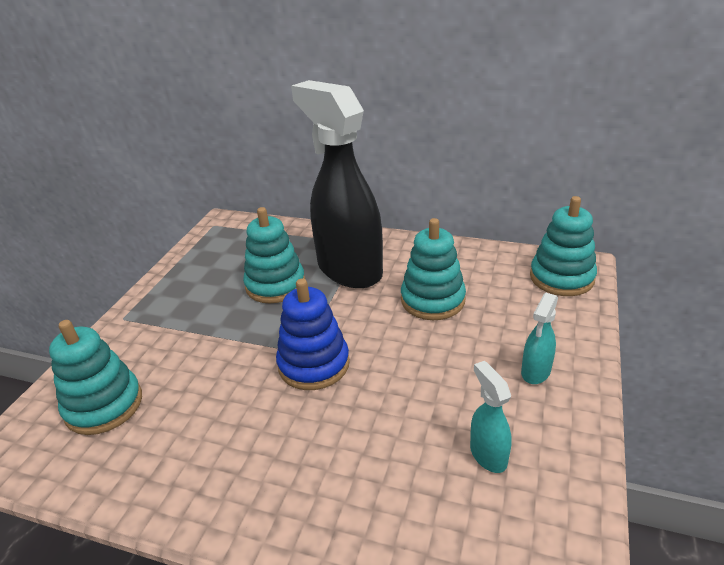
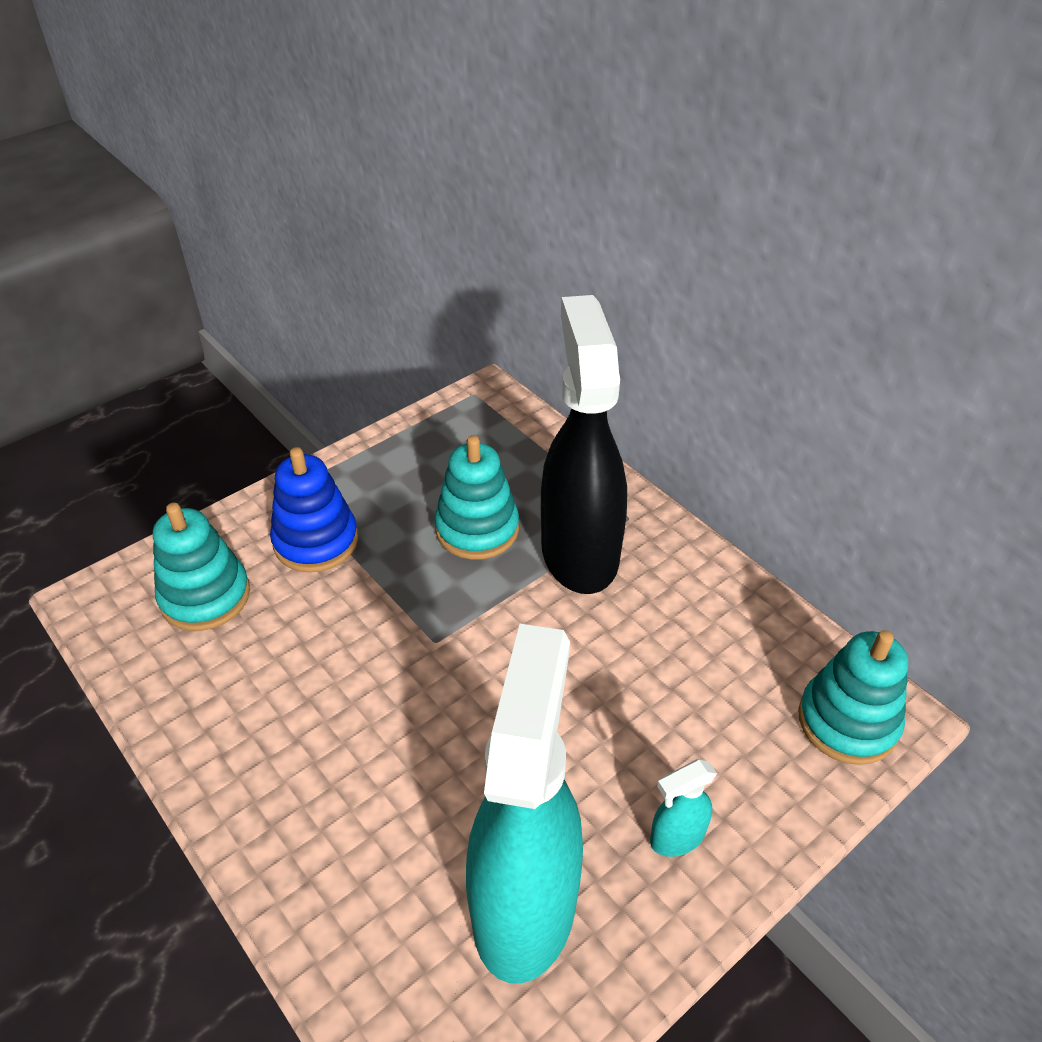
camera: 30 degrees right, 10 degrees up
(314, 364) = (435, 669): blue stacking toy -> blue stacking toy (316, 541)
(432, 300) = (643, 658): turquoise stacking toy -> none
(487, 454) = (524, 903): turquoise spray bottle -> turquoise spray bottle, size x2.47

